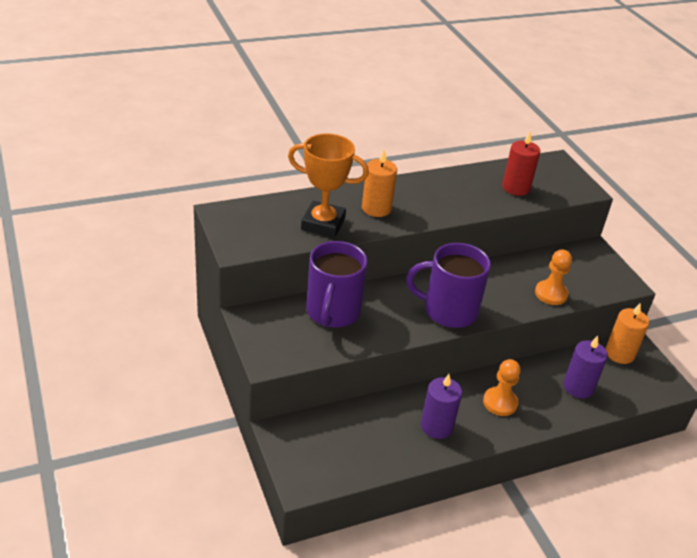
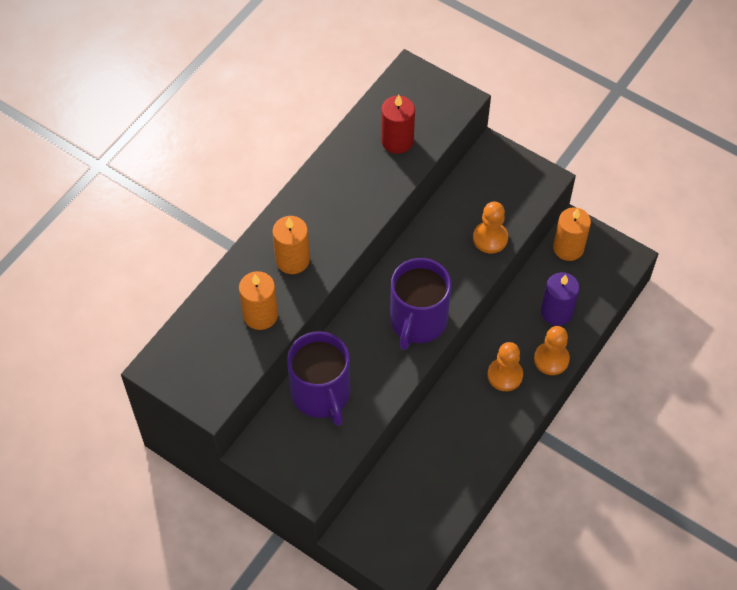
camera: 30 degrees left, 20 degrees up
(323, 223) = (260, 315): orange trophy -> orange candle
(436, 426) = (471, 437): purple candle -> none
(448, 310) = (418, 321): purple mug -> purple mug turned 45 degrees counterclockwise
(549, 414) = (551, 359): none -> orange pawn

